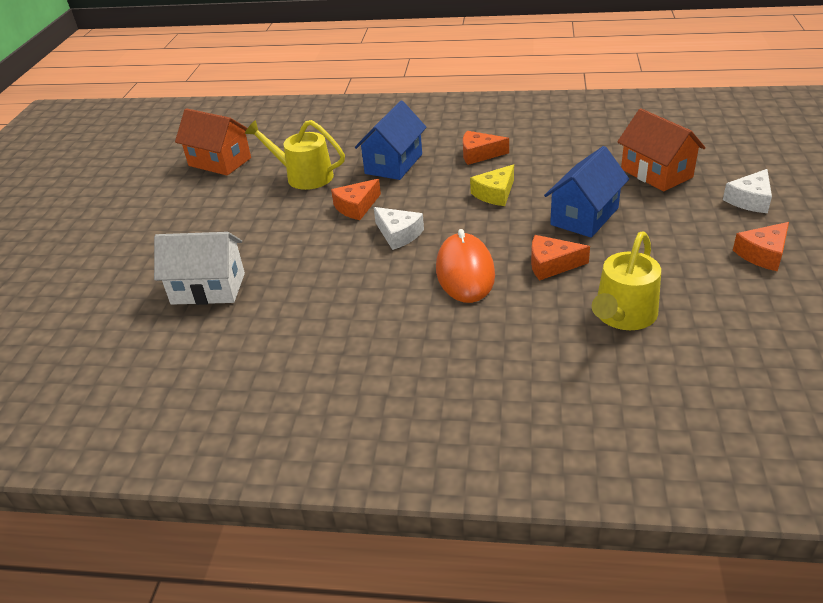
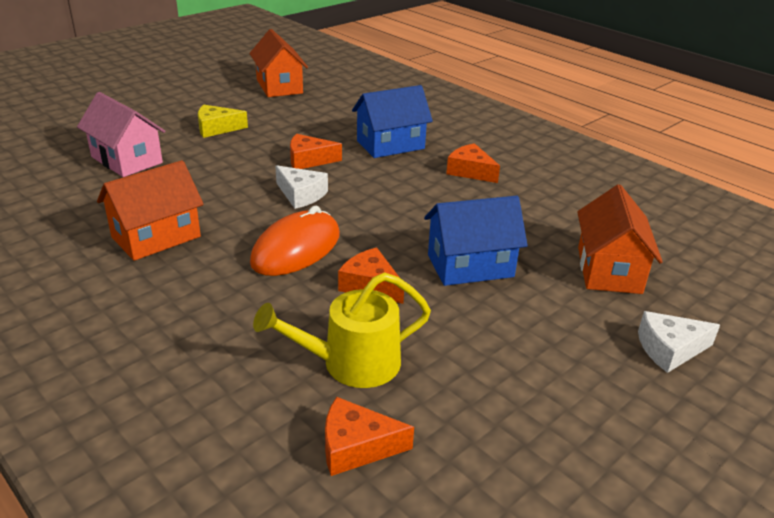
camera: 35 degrees right, 5 degrees down
(208, 288) = (127, 160): white house -> pink house
(304, 176) = (313, 122): yellow watering can -> none
(353, 326) = (156, 237): none -> orange house
(398, 234) = (301, 194): white cheese -> white cheese turned 45 degrees counterclockwise
(495, 193) = (427, 206): yellow cheese -> yellow cheese (217, 128)
(763, 254) = (589, 405): orange cheese -> orange cheese (356, 446)

